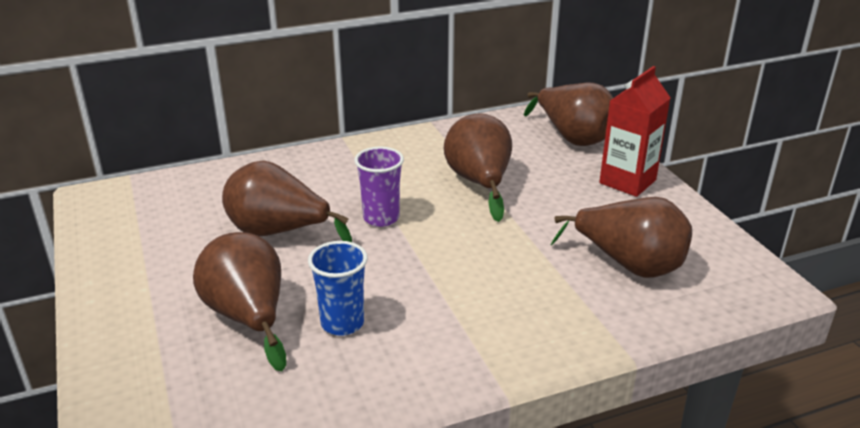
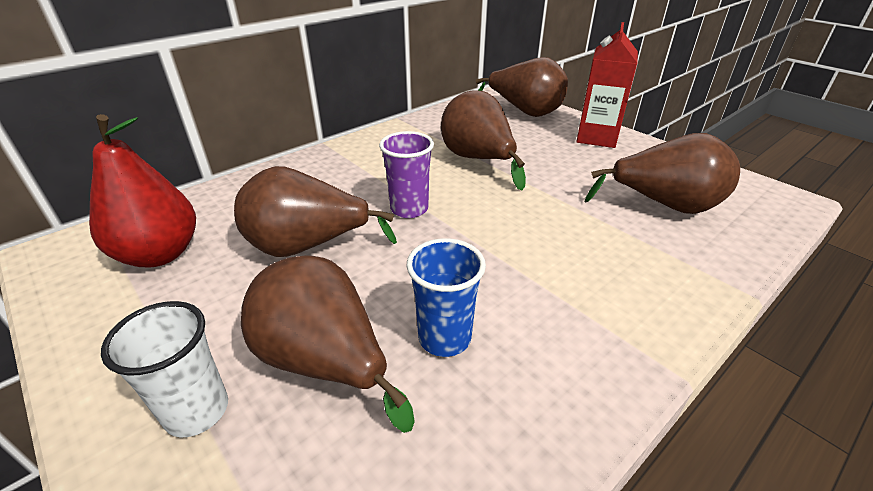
camera: 20 degrees left, 5 degrees up
(154, 325) = (197, 411): none -> white cup
(166, 214) = (160, 254): none -> red pear

